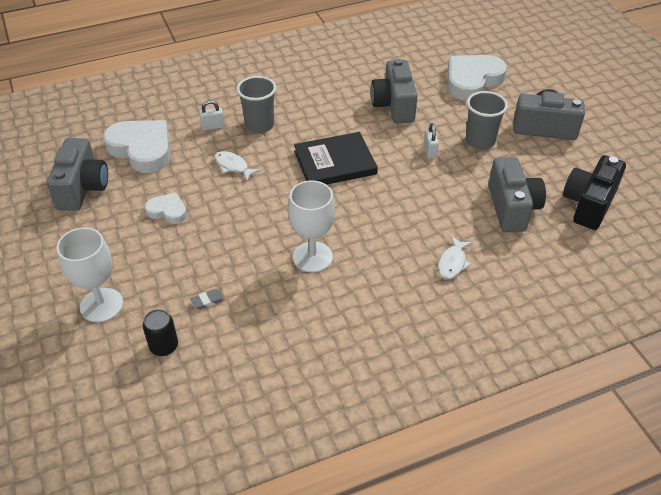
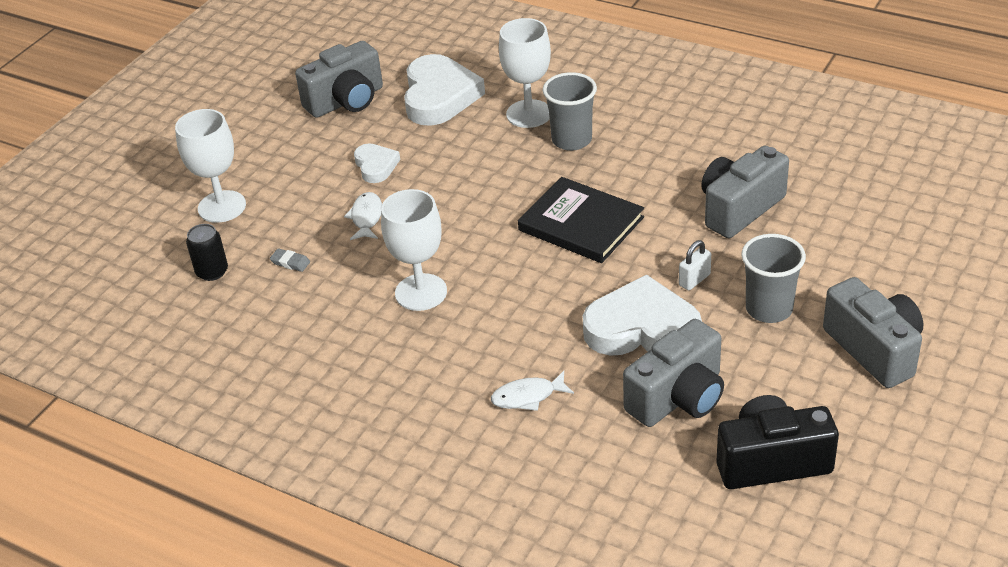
camera: 55 degrees right, 5 degrees down
(213, 126) = (529, 114): white padlock -> white goblet
(233, 166) = (487, 163): white fish -> white fish (366, 217)
(472, 81) = (882, 241): white heart -> white heart (642, 328)

